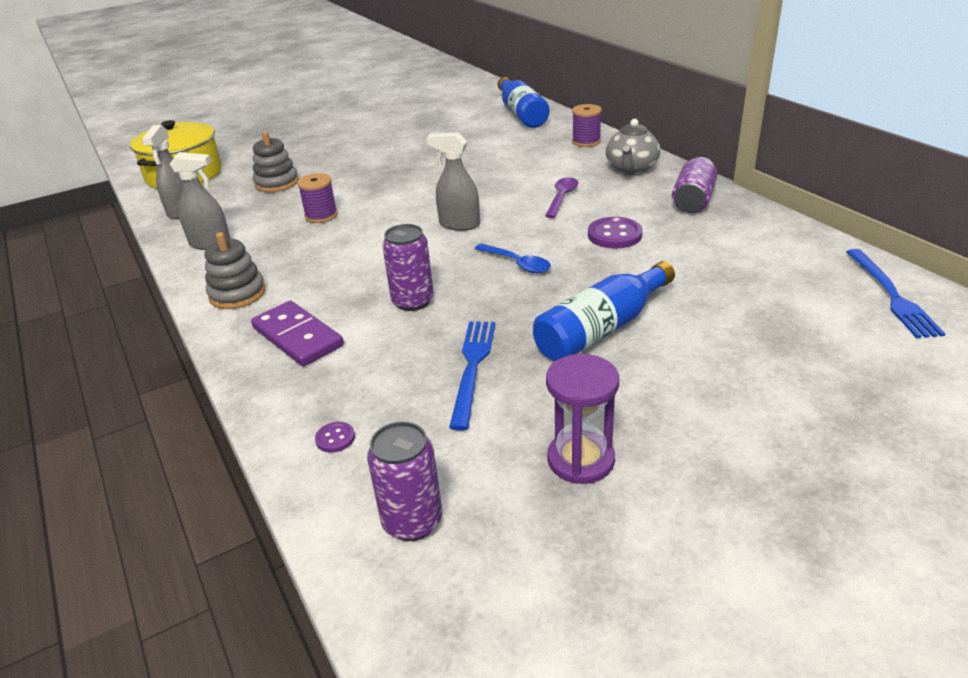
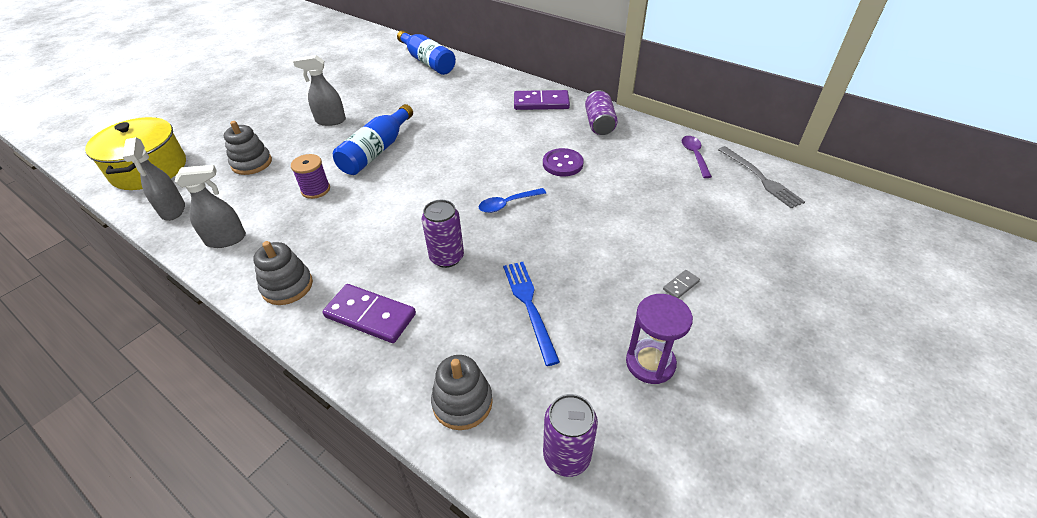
camera: 25 degrees left, 10 degrees up
(335, 438) = (462, 402): purple button -> grey stacking toy
(459, 224) = (440, 176): grey spray bottle -> grey spray bottle (330, 121)
(517, 264) = (507, 204): blue spoon -> blue spoon turned 135 degrees clockwise
(562, 197) = (505, 137): purple spoon -> purple spoon (694, 155)
(586, 142) = (493, 82): purple spool -> none
(602, 329) = (601, 248): blue bottle -> blue bottle (376, 151)
(631, 169) = (541, 103): grey teapot -> purple domino
(682, 390) = (681, 285): none -> grey domino
(891, 295) = (760, 178): blue fork -> grey fork

